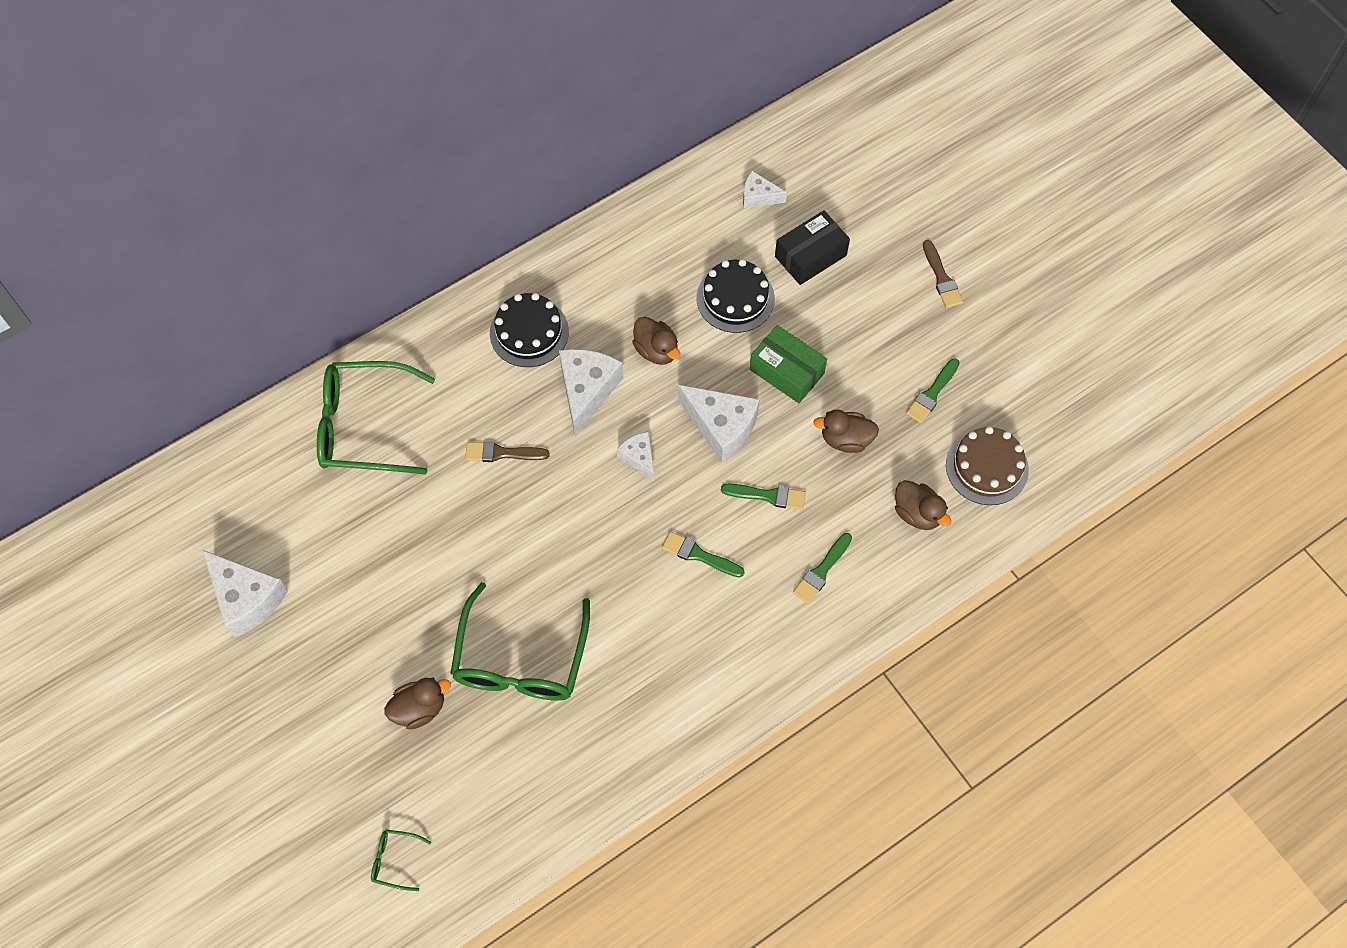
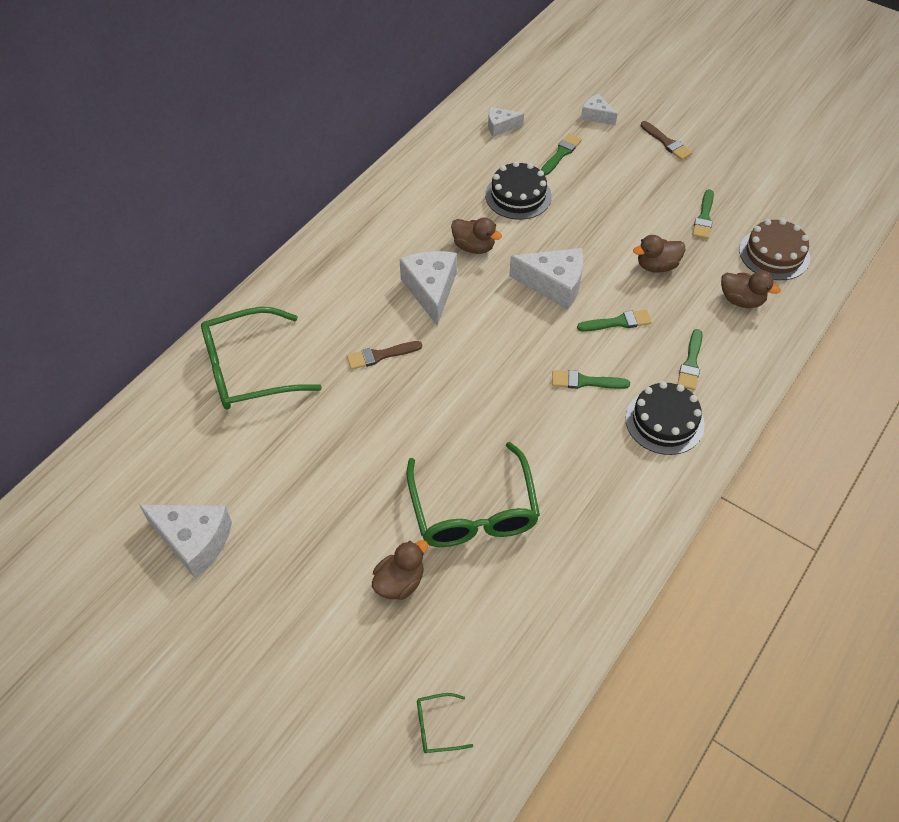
camera: 20 degrees left, 10 degrees down
(529, 332) = (362, 262): black cake -> black cake (664, 421)
(639, 458) = (498, 325): white cheese -> white cheese (596, 116)
(786, 371) = (585, 233): green box -> none
(810, 256) = (561, 154): black box -> green brush

